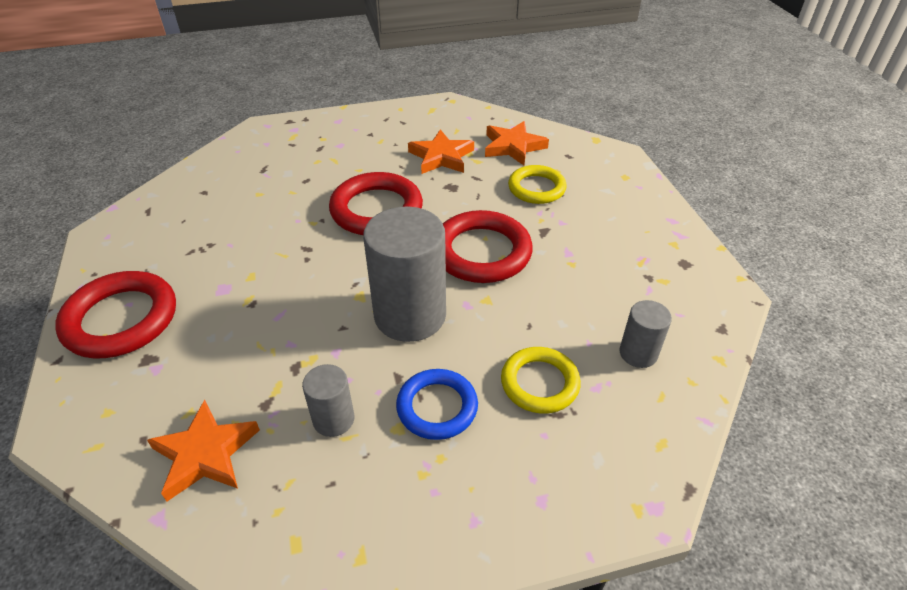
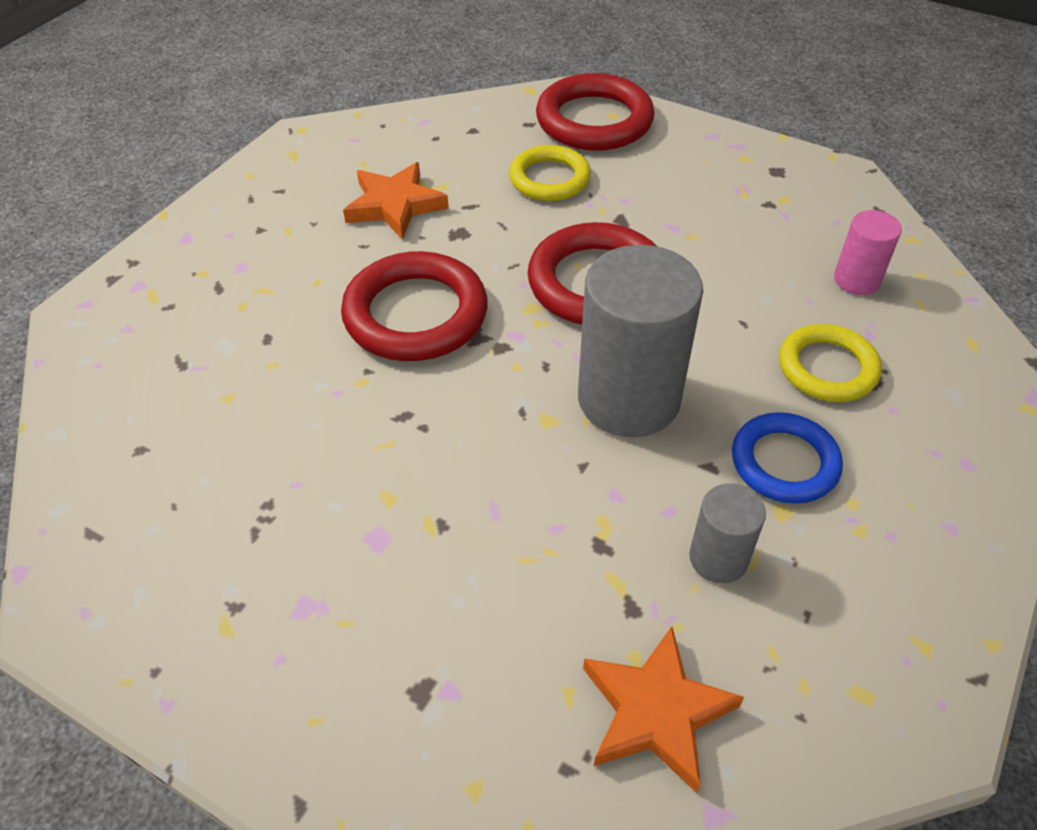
camera: 45 degrees left, 5 degrees up
(121, 319) = (303, 684): red ring -> red ring (594, 120)
(513, 146) = (457, 146): orange star -> none
(638, 353) = (856, 280): grey cylinder -> pink cylinder

